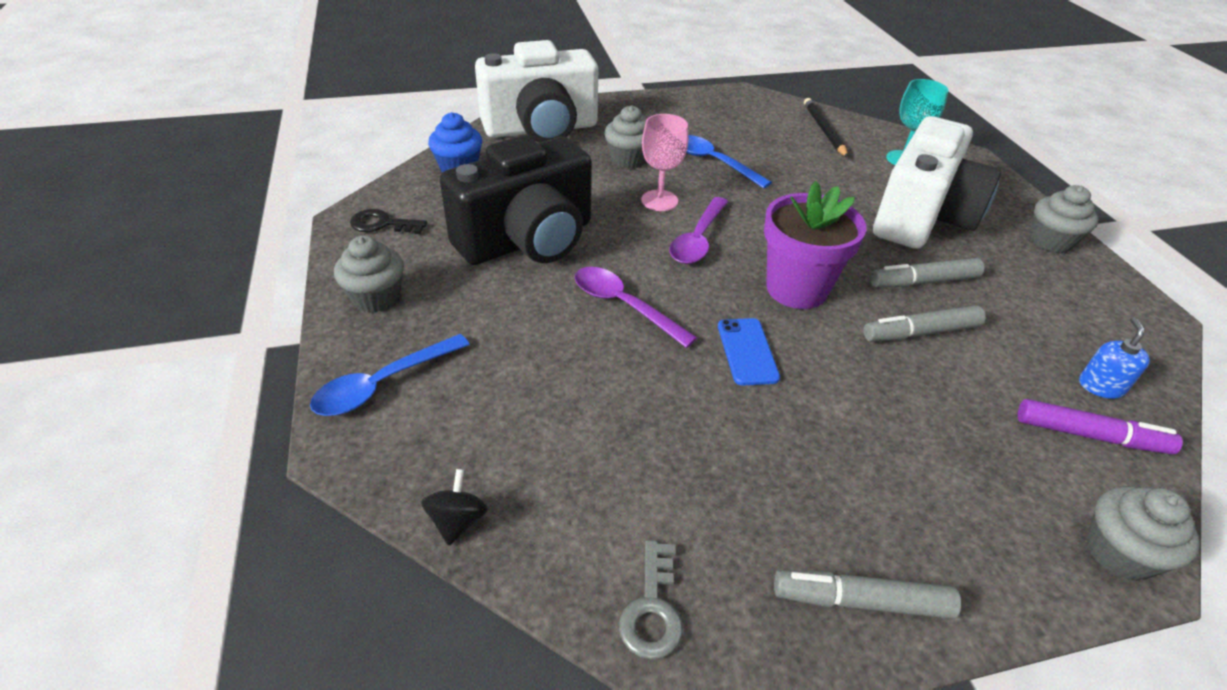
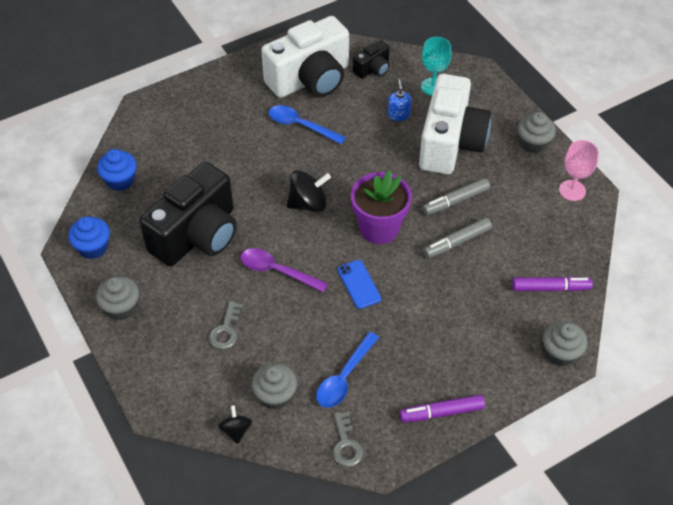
camera: 15 degrees left, 10 degrees up
(382, 224) = (93, 247): black key -> blue cupcake
(383, 384) = (157, 365): blue spoon -> blue spoon (344, 377)
(513, 362) = (226, 330): none -> grey key
(541, 129) = (163, 123): white camera -> white camera (310, 79)
(628, 159) = (239, 139): grey cupcake -> grey cupcake (275, 395)
(659, 200) = (273, 174): pink goblet -> pink goblet (572, 190)
(698, 239) = (308, 203): purple spoon -> black spinning top
(824, 130) = (373, 69): black pencil -> black camera
(861, 601) = (442, 412): grey marker -> purple marker
(1101, 386) = (558, 253): blue soap dispenser -> blue soap dispenser (398, 114)

